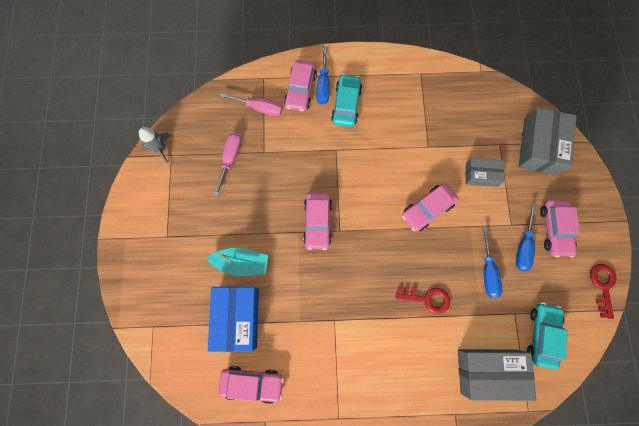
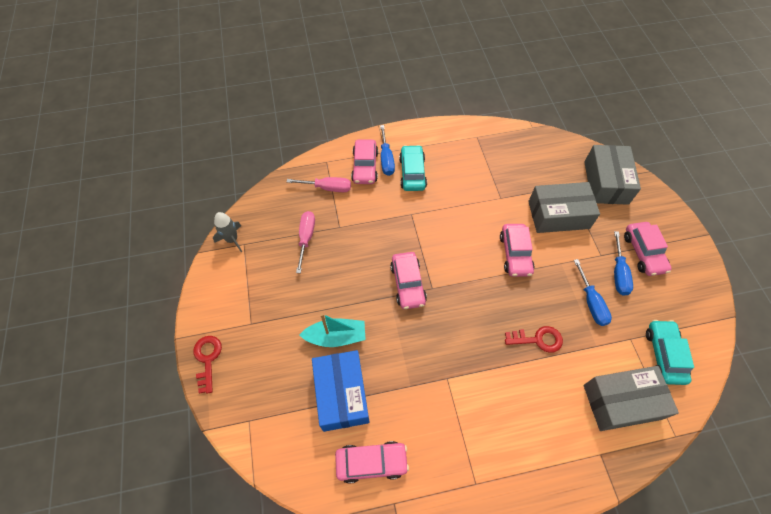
camera: 10 degrees left, 15 degrees down
(427, 209) = (515, 254): pink car -> pink car turned 45 degrees counterclockwise
(481, 175) = (558, 215): grey box -> grey box, size x1.70
(602, 286) = (707, 297): red key -> red key (207, 359)

